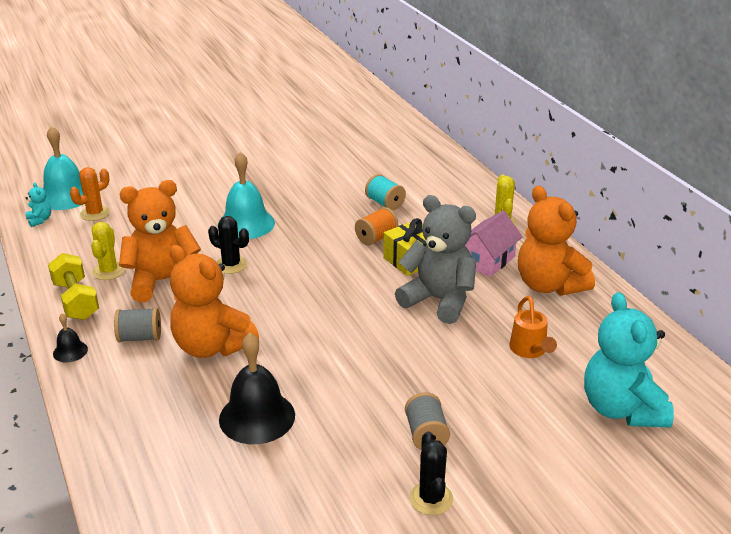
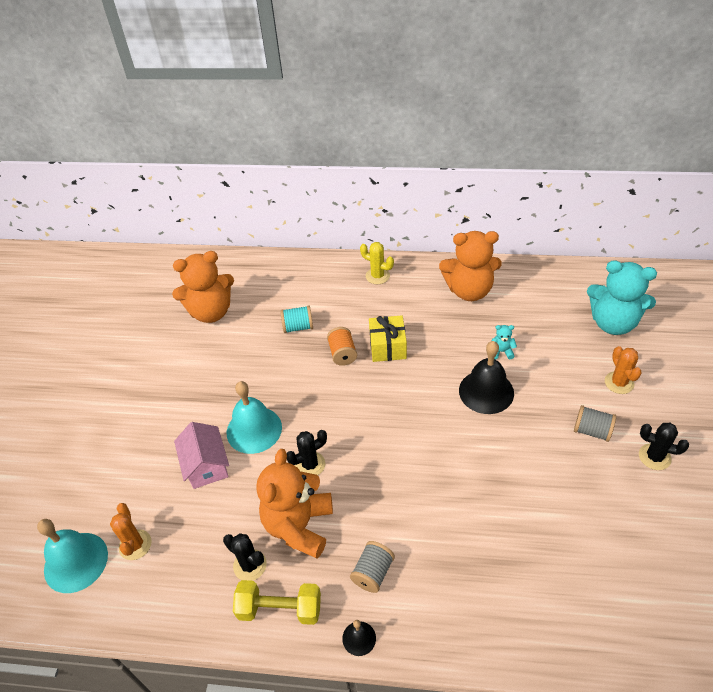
camera: 55 degrees left, 15 degrees up
(40, 220) = (104, 601): turquoise teddy bear -> turquoise teddy bear (501, 351)
(108, 271) = (250, 565): yellow cactus -> black cactus
(212, 346) = (418, 522): orange teddy bear -> orange teddy bear (211, 312)
(257, 417) = (524, 524): black bell -> black bell (486, 391)
(439, 300) = (448, 355): grey teddy bear -> none
(487, 260) = (418, 306): pink house -> pink house (206, 465)
(523, 439) = (619, 383): none -> orange cactus
(529, 350) = (533, 336): orange watering can -> none

